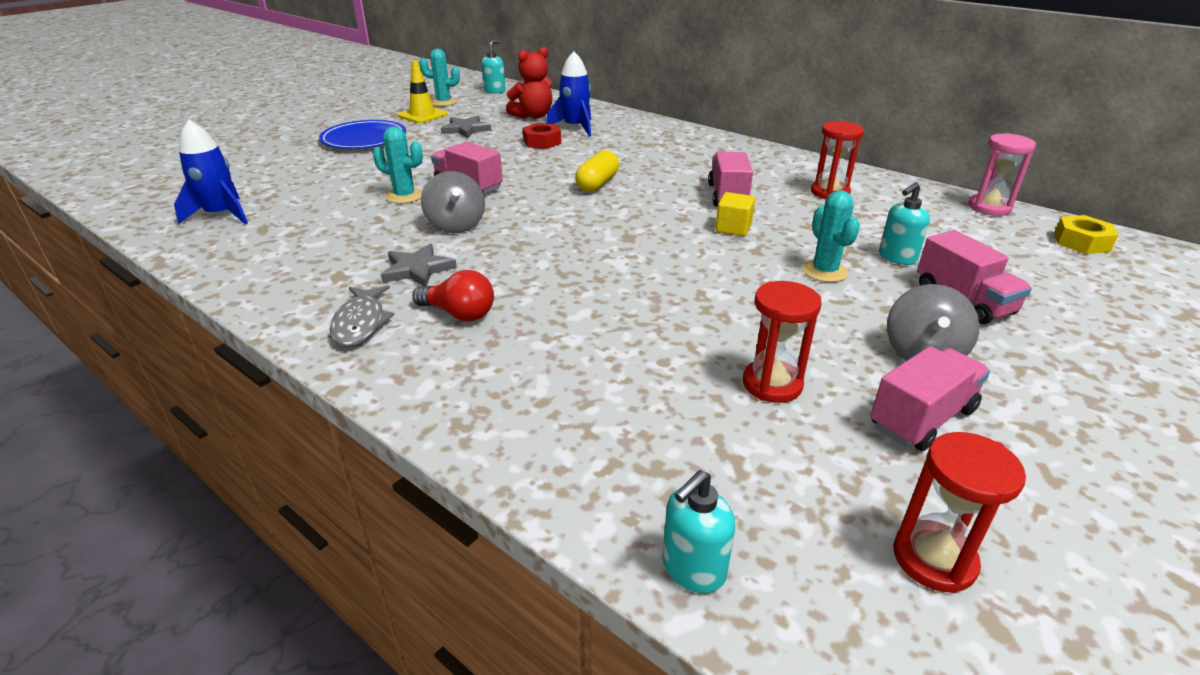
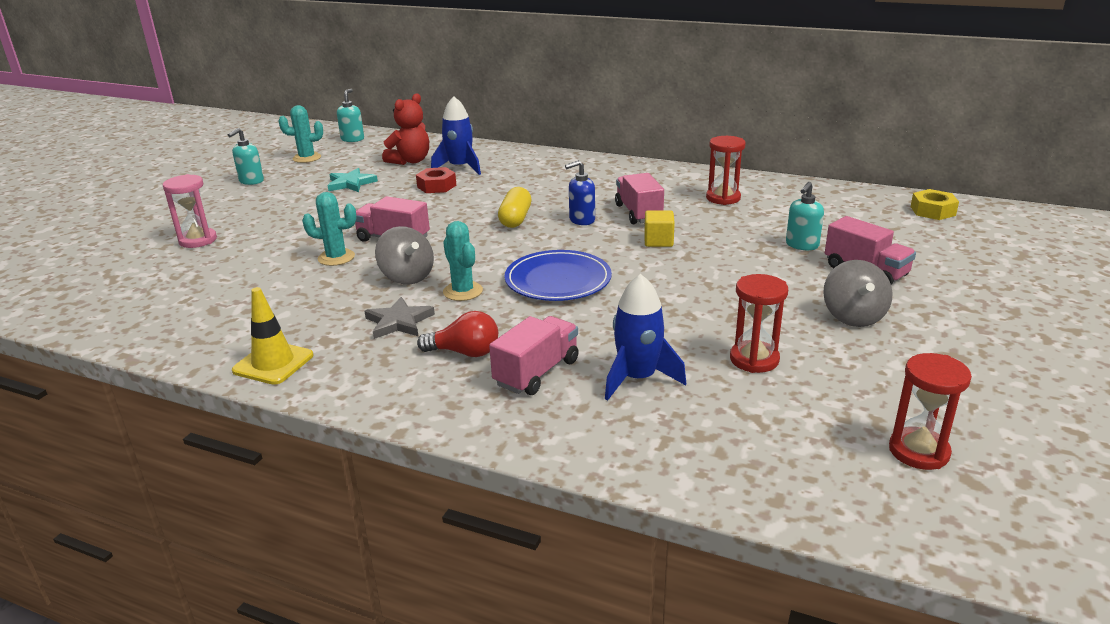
camera: 15 degrees left, 5 degrees down
(221, 215) = (157, 304): blue rocket -> blue rocket (637, 378)
(360, 323) = (380, 376): grey fish -> none
(364, 139) = (250, 207): blue plate -> blue plate (558, 280)
(422, 115) = (294, 174): yellow traffic cone -> yellow traffic cone (273, 363)
(466, 129) = (351, 183): grey star -> turquoise star
(663, 194) = (581, 220): none -> blue soap dispenser
(693, 569) = (763, 494): turquoise soap dispenser -> turquoise soap dispenser (251, 181)
(824, 271) = (751, 265): turquoise cactus -> turquoise cactus (463, 291)
(922, 418) = (872, 362): pink truck -> pink truck (537, 373)
(989, 207) = (854, 193): pink hourglass -> pink hourglass (198, 240)

